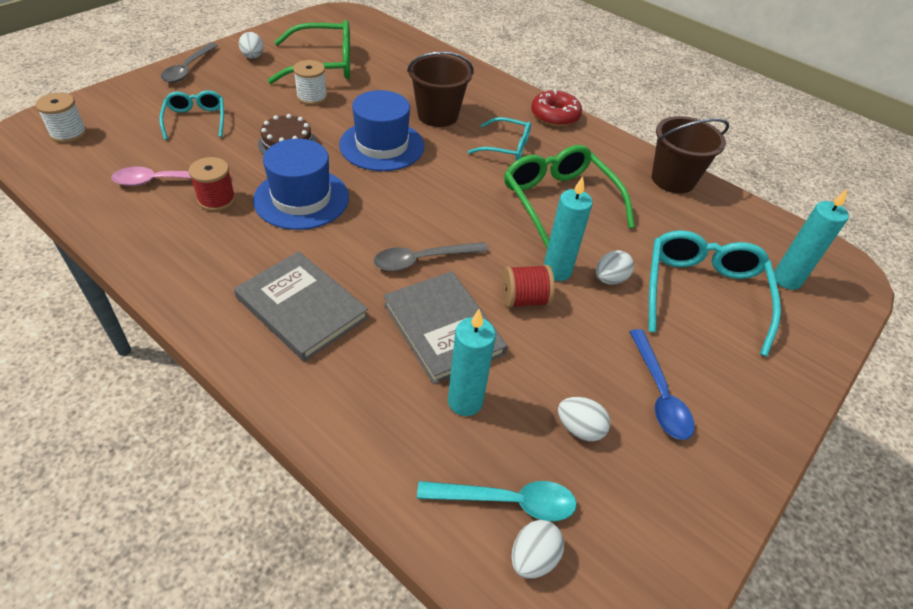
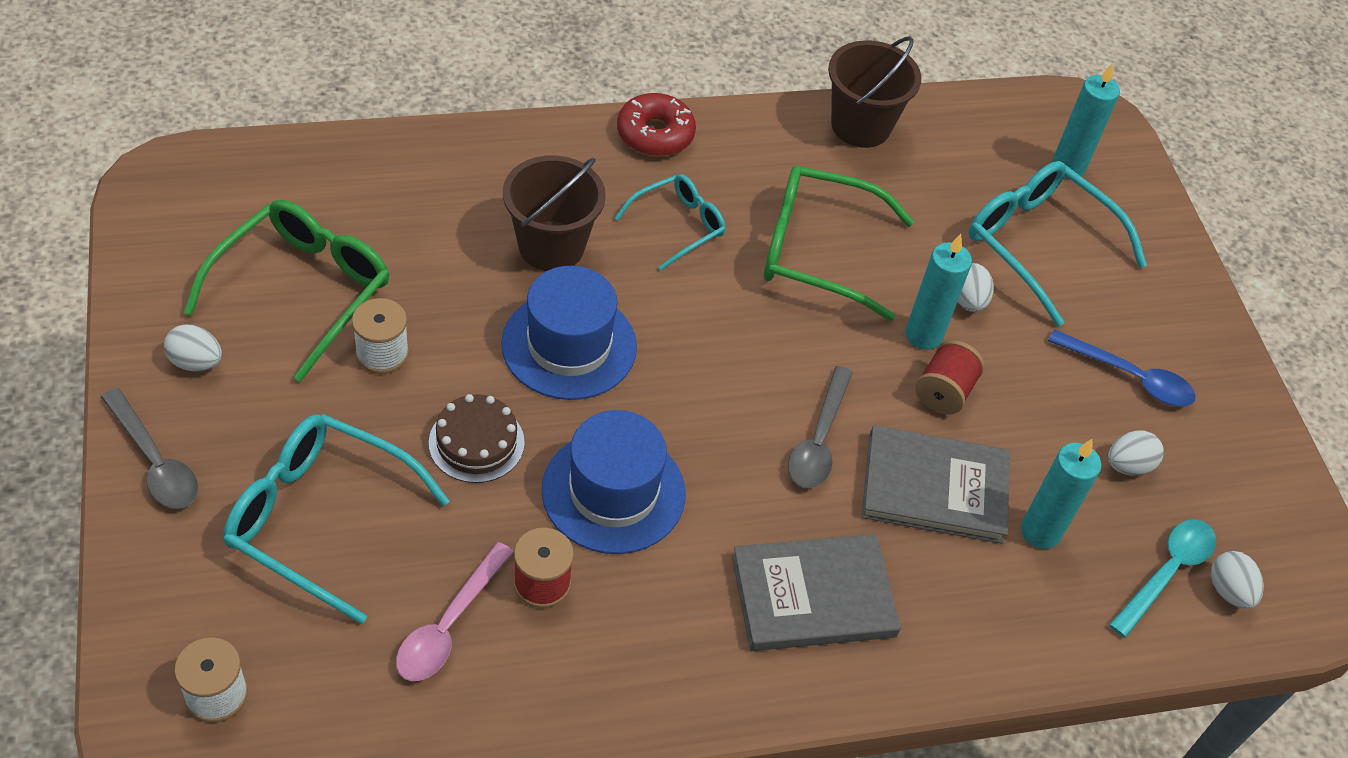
camera: 55 degrees left, 5 degrees up
(196, 120) = (322, 519): turquoise glasses -> turquoise glasses, size x1.69

